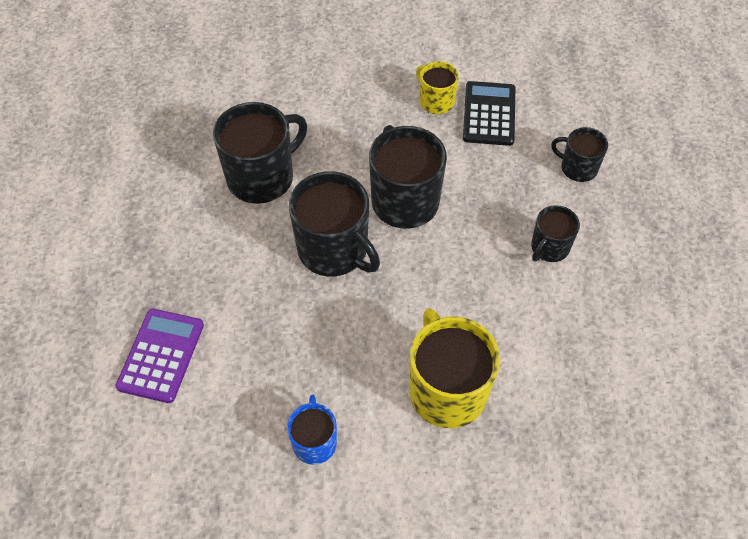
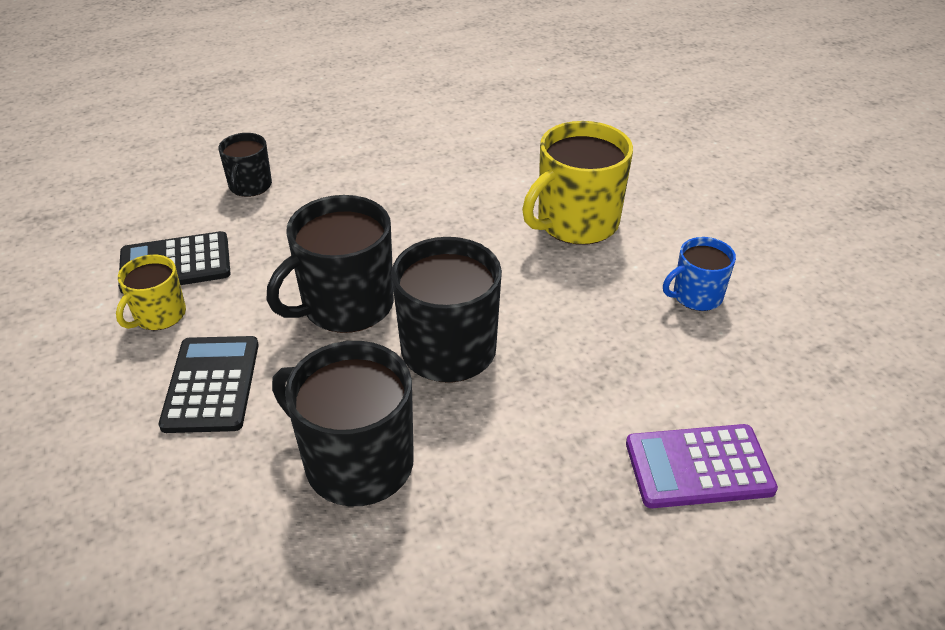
camera: 110 degrees left, 15 degrees down
(359, 120) = (211, 384): none -> black calculator
(549, 248) = (370, 189): black mug -> none

